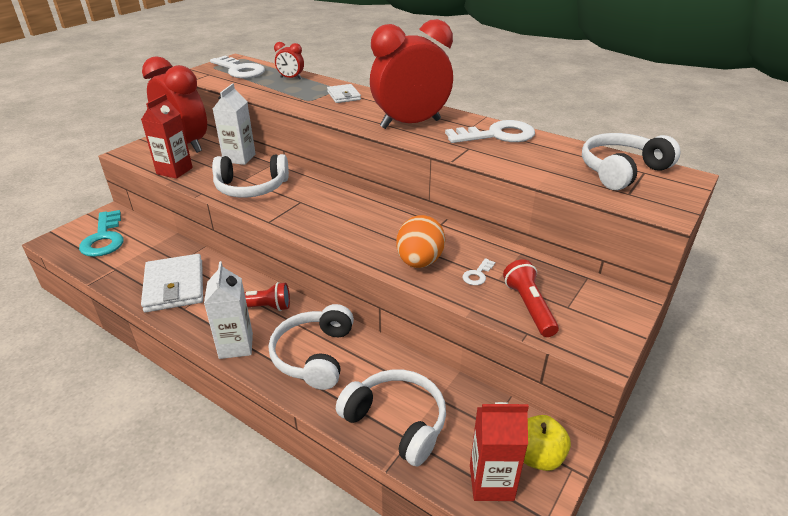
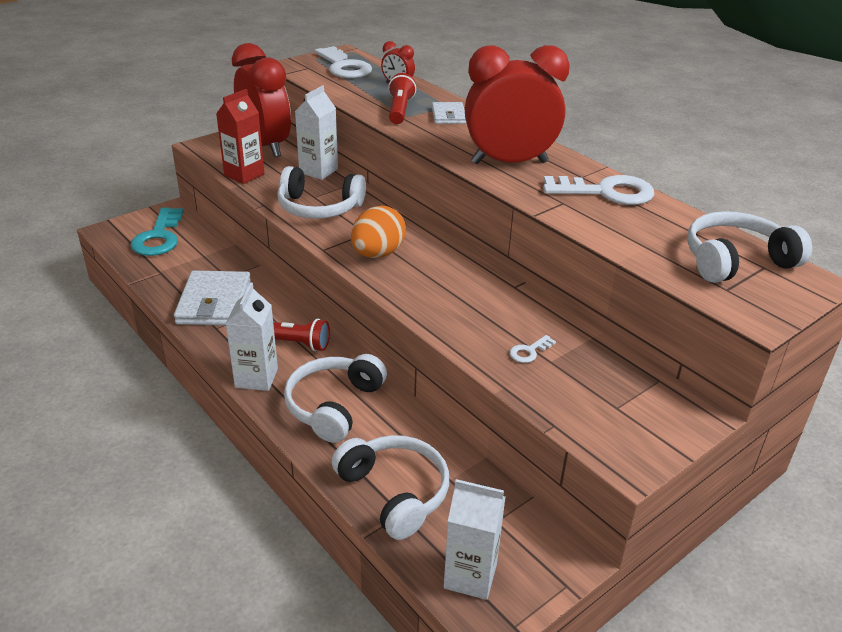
camera: 15 degrees right, 0 degrees up
(419, 261) = (469, 324): orange egg -> orange egg (377, 254)
(491, 482) = (470, 576): red carton -> white carton
(529, 307) = (571, 398): red flashlight -> red flashlight (400, 110)
(538, 456) = (534, 564): yellow apple -> none

